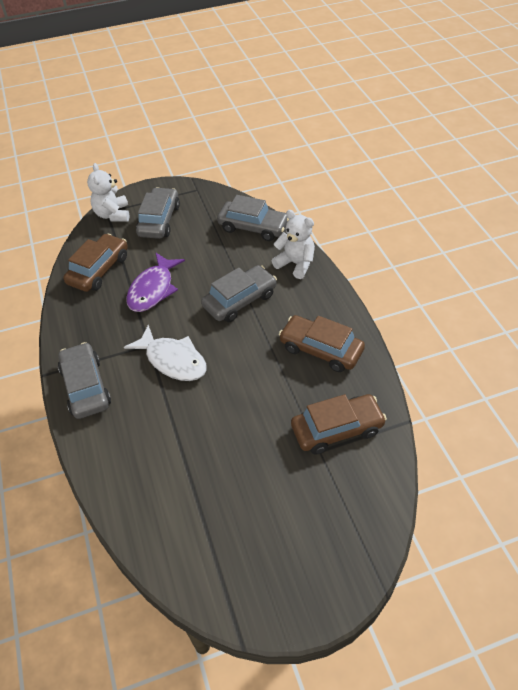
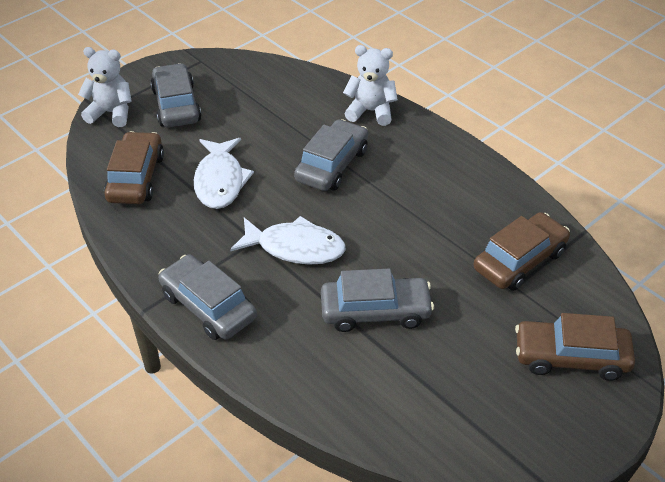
camera: 25 degrees left, 5 degrees down
(113, 214) = (111, 113): white teddy bear -> white teddy bear turned 135 degrees clockwise
(153, 289) = (220, 181): purple fish -> white fish
(253, 227) = (297, 85): grey car -> grey car (375, 311)
(321, 349) = (454, 189): brown car -> brown car (571, 357)

